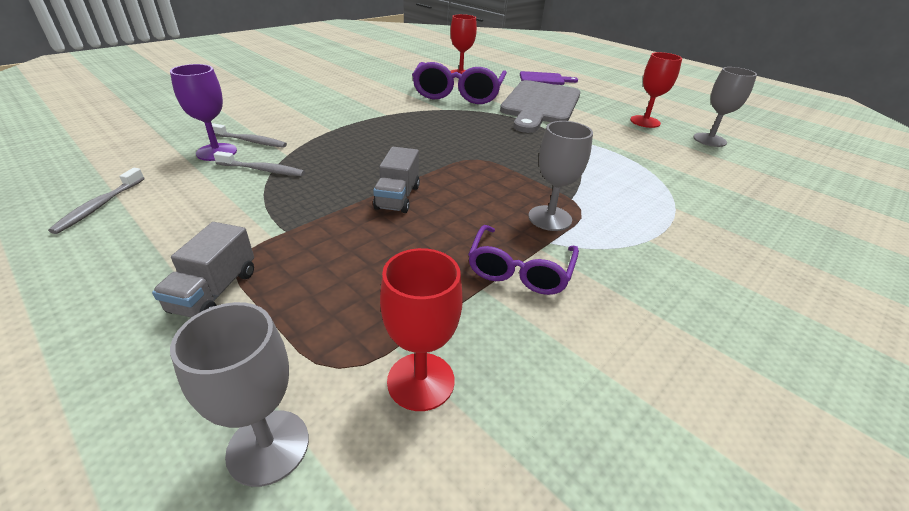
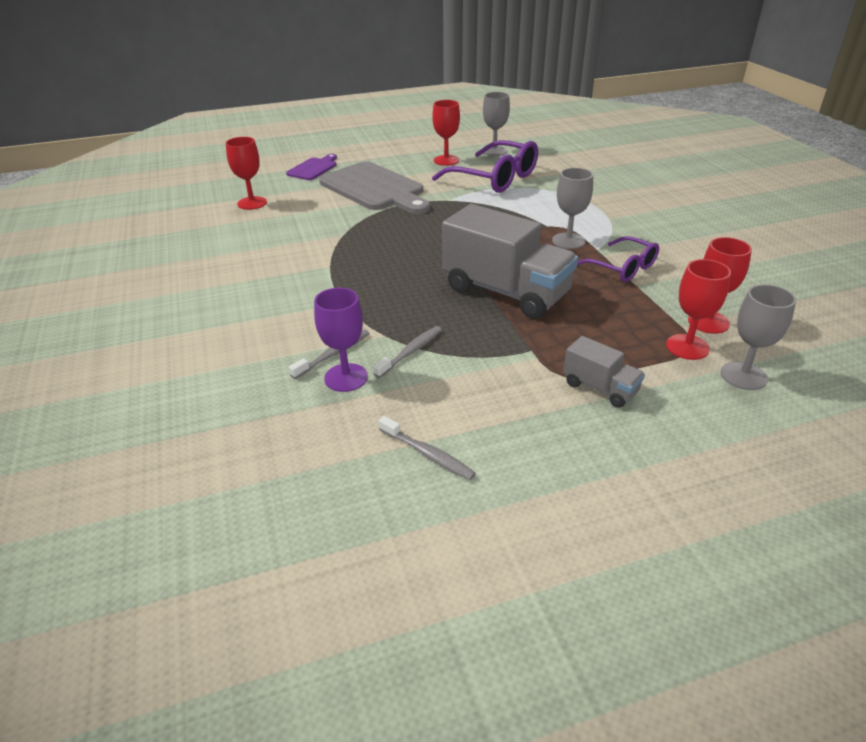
camera: 60 degrees left, 0 degrees up
(335, 363) = (687, 347): none -> red goblet
(397, 197) = (506, 292): grey truck -> grey truck, size x2.08
(458, 94) = (310, 218): purple glasses -> purple glasses (495, 178)

